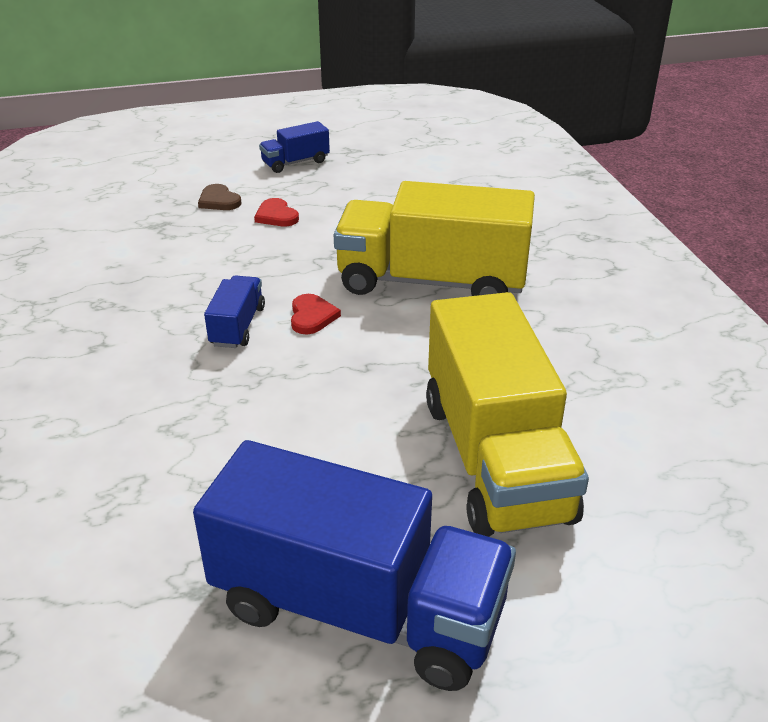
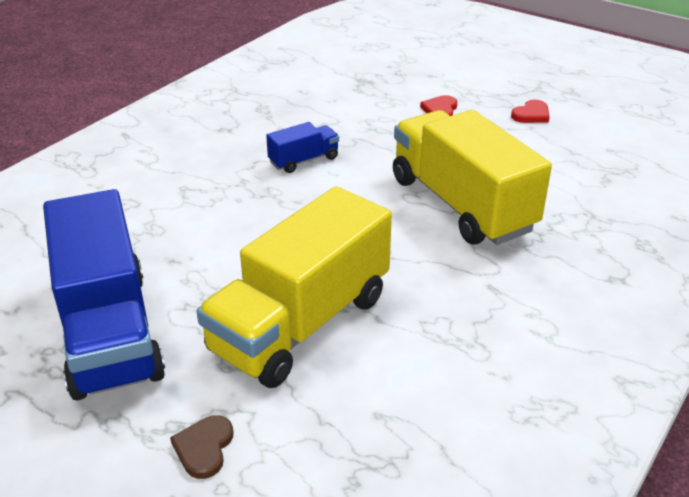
camera: 50 degrees right, 0 degrees up
(219, 200) = (422, 83): brown heart -> brown heart (204, 448)
(295, 162) = (515, 82): blue truck -> none
(312, 316) = (351, 179): red heart -> red heart (531, 114)

